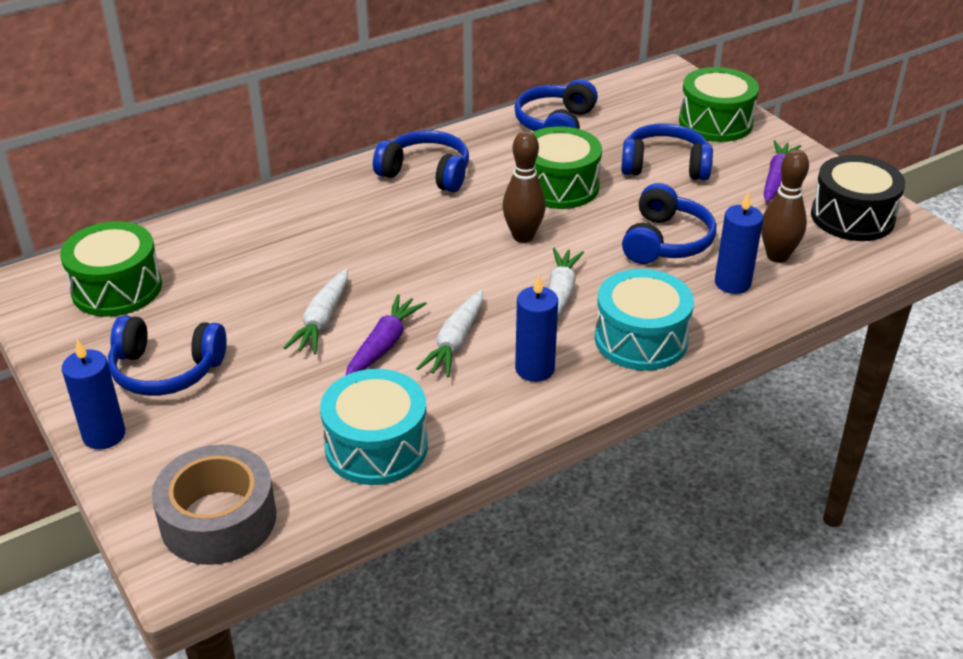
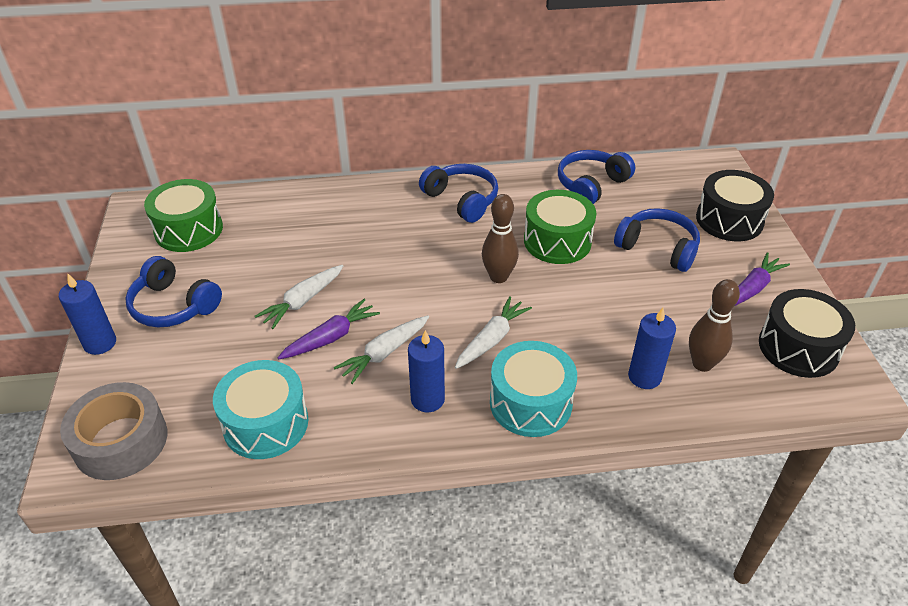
camera: 25 degrees right, 5 degrees up
(665, 241) = (612, 318): blue headphones -> none
(715, 122) = (729, 220): green drum -> black drum

